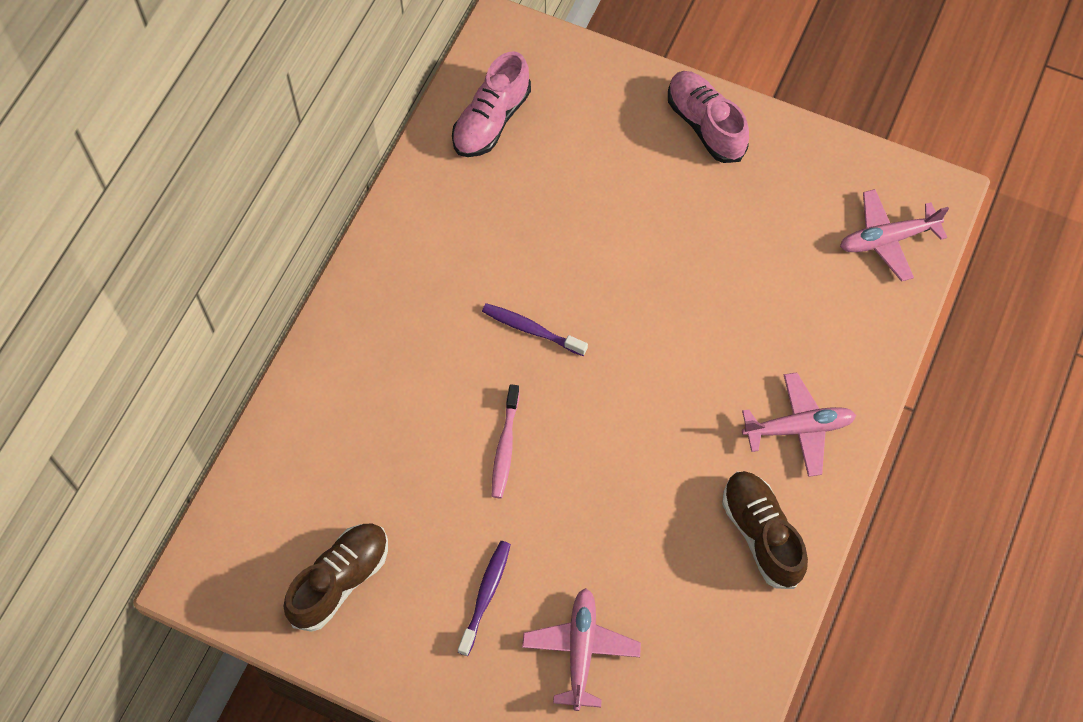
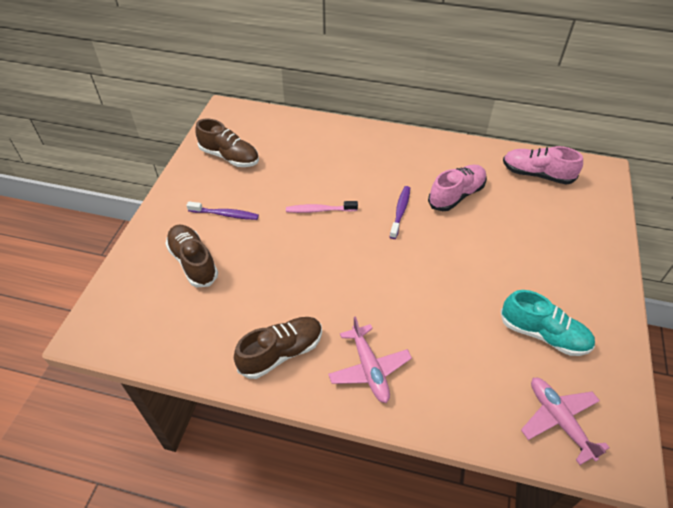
camera: 80 degrees right, 15 degrees down
(581, 649) = (193, 262): pink plane -> brown shoe
(705, 125) = (596, 283): pink shoe -> pink shoe (456, 195)
(774, 214) = (543, 334): none -> turquoise shoe

